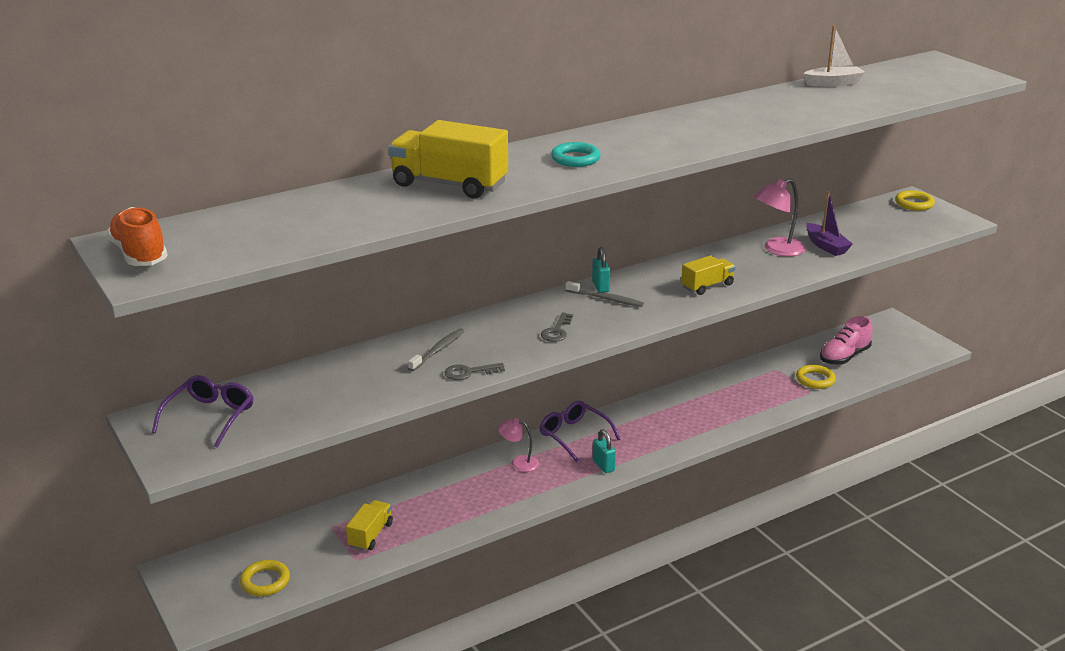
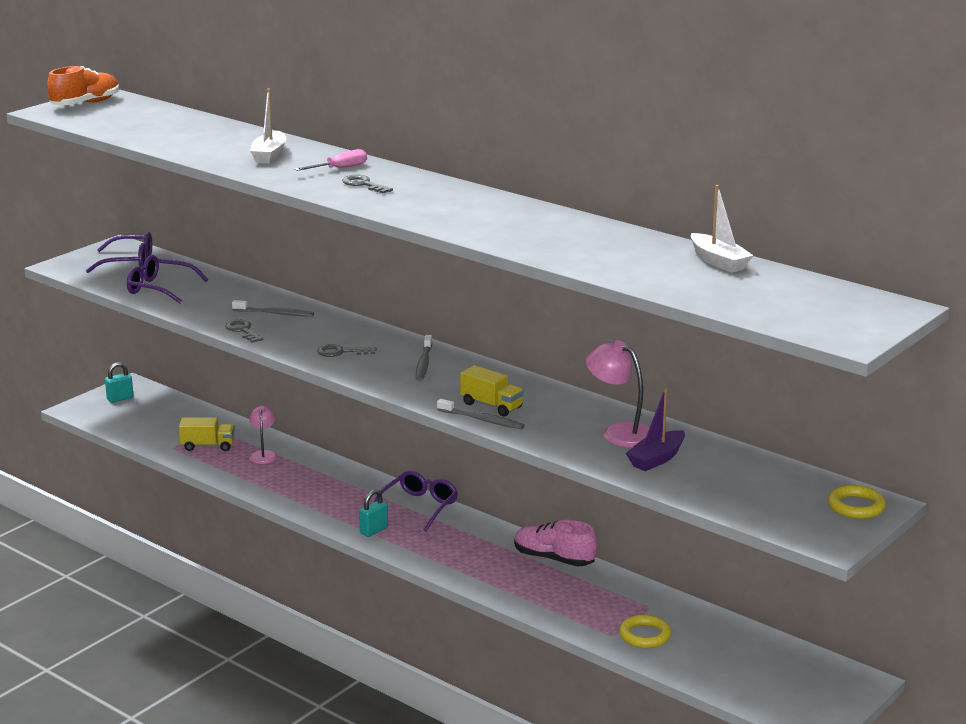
camera: 70 degrees right, 5 degrees down
(265, 581) = (130, 420): yellow ring -> none
(311, 406) = (160, 288): none -> purple glasses
(449, 184) = (269, 155): yellow truck -> white boat
(518, 463) = (353, 488): pink lamp -> pink lamp (263, 454)
(519, 162) = (339, 168): none -> pink screwdriver
(575, 159) = (364, 184): turquoise ring -> grey key
(600, 286) = (449, 357): turquoise padlock -> turquoise padlock (120, 398)
(733, 294) = (482, 420): none -> grey toothbrush
(844, 356) = (722, 651): pink shoe -> pink shoe (554, 559)

